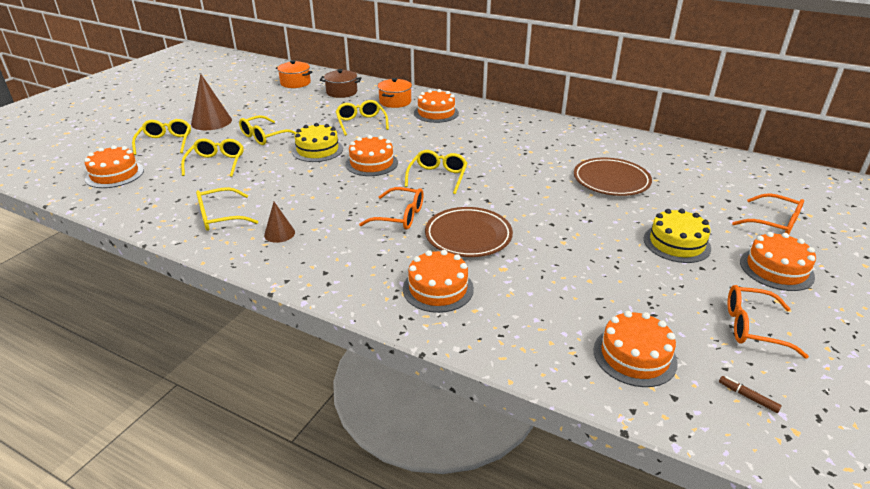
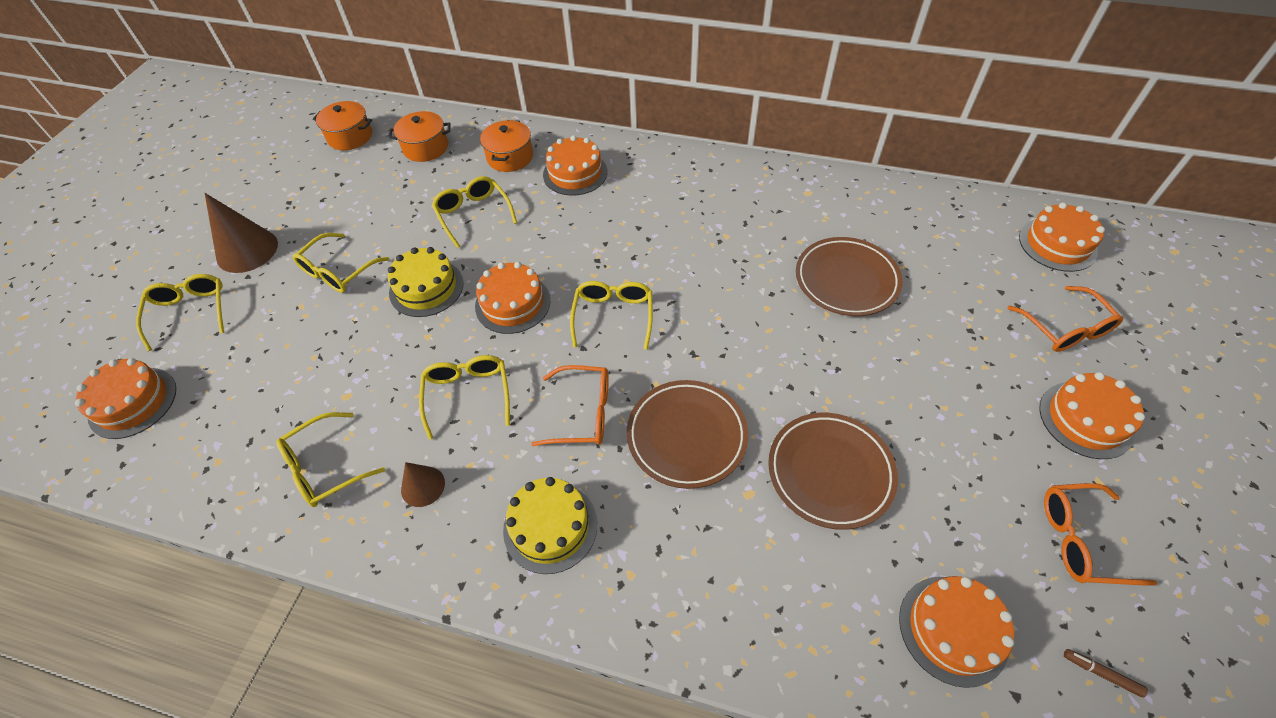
camera: 10 degrees left, 20 degrees up
(216, 163) = (283, 346): yellow glasses -> yellow glasses (468, 395)
(341, 92) = (425, 147): brown pot -> orange pot
(438, 288) = (673, 555): orange cake -> orange cake (1057, 244)
(567, 267) = (830, 472): none -> brown plate
(676, 243) = (956, 394): yellow cake -> yellow cake (550, 526)
(773, 223) = (1065, 328): orange glasses -> orange glasses turned 45 degrees clockwise

